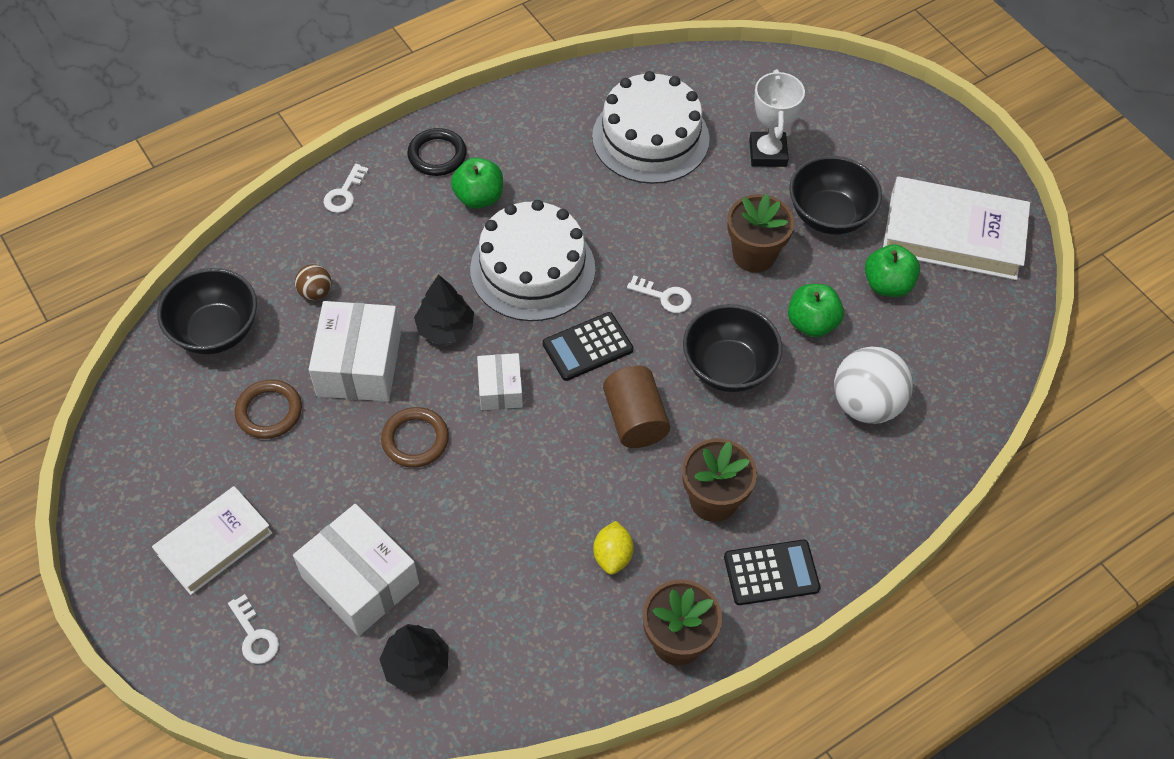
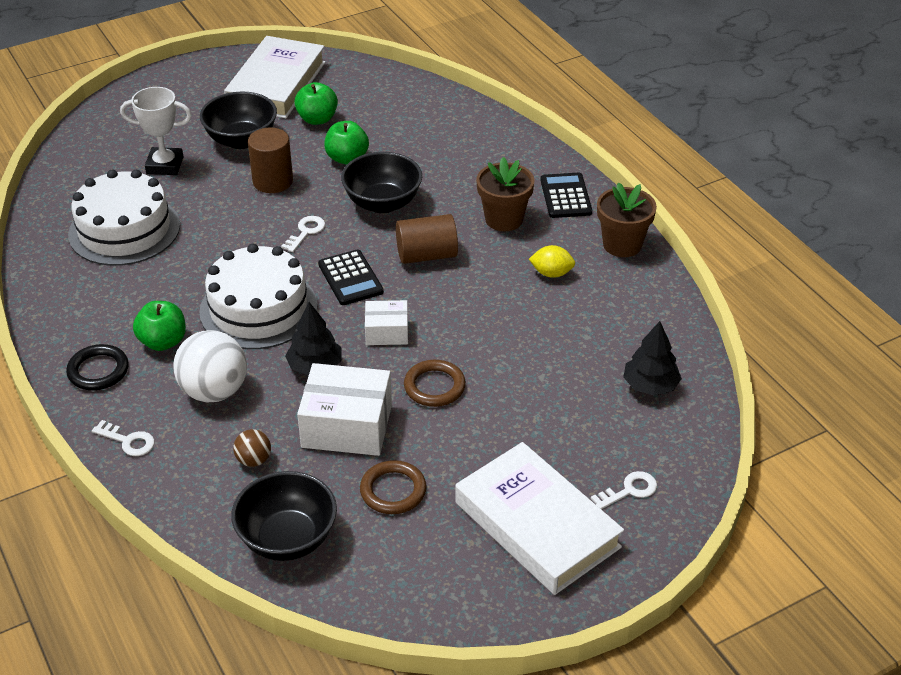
camera: 85 degrees left, 15 degrees down
(214, 543) = (537, 525): white book -> white book, size x1.56
(360, 580) = (574, 421): white box -> none
(754, 255) = (273, 181): brown flower pot -> brown cylinder
(865, 404) = (425, 140): white ball -> white ball (214, 391)

